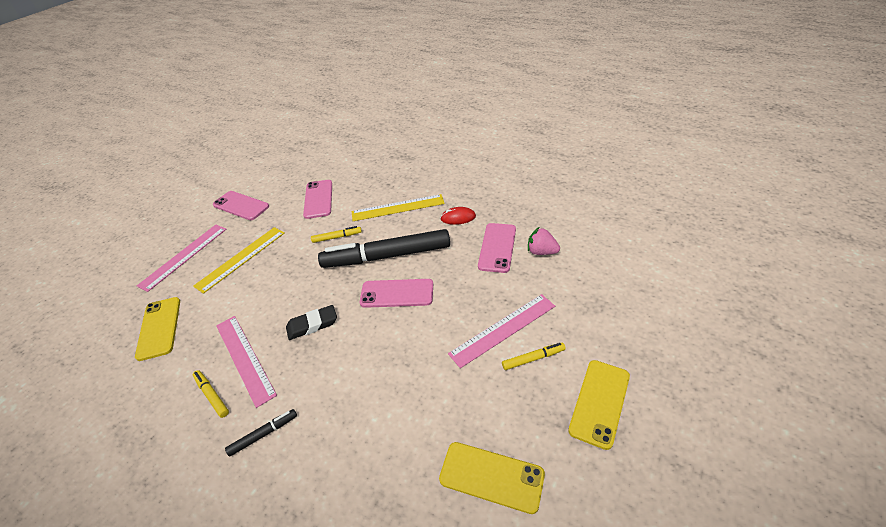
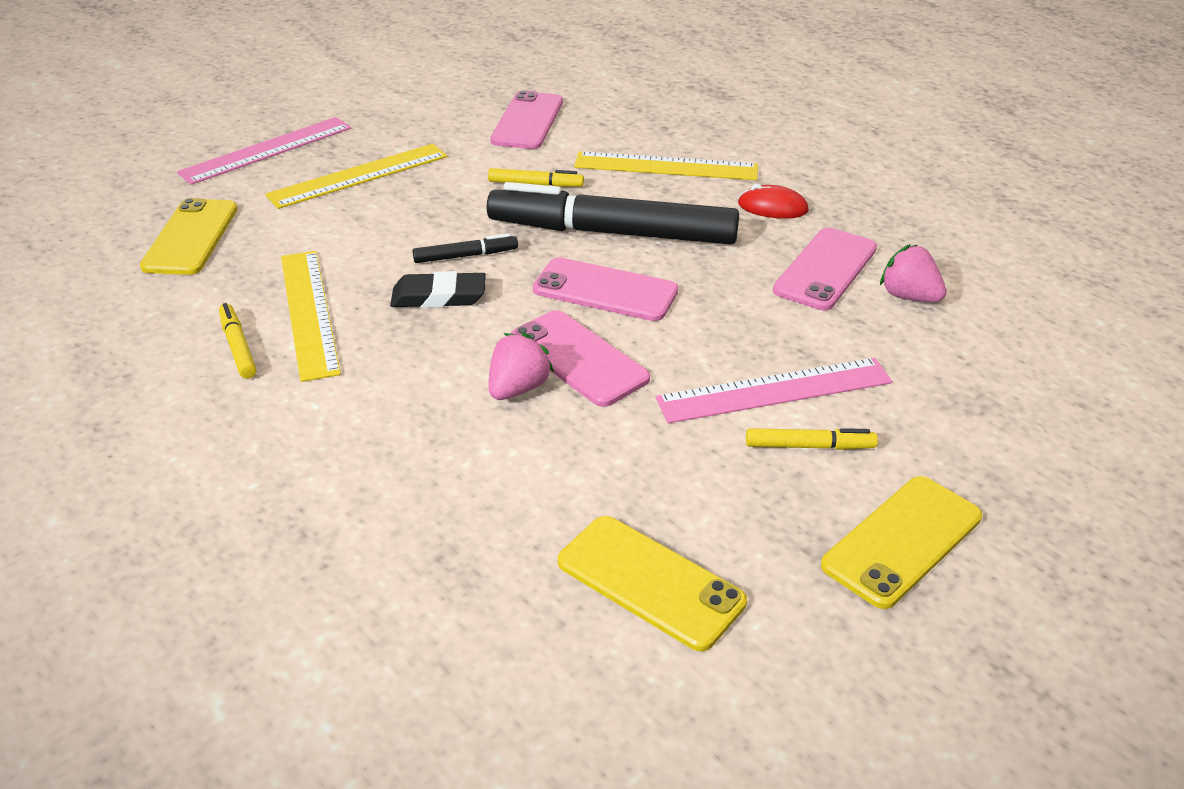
camera: 15 degrees right, 5 degrees down
(241, 206) = (389, 101): pink phone -> pink phone (579, 358)
(244, 358) = (309, 312): pink ruler -> yellow ruler
(263, 434) = (298, 419): black marker -> black marker (466, 256)
(376, 372) = (518, 388): none -> pink strawberry

